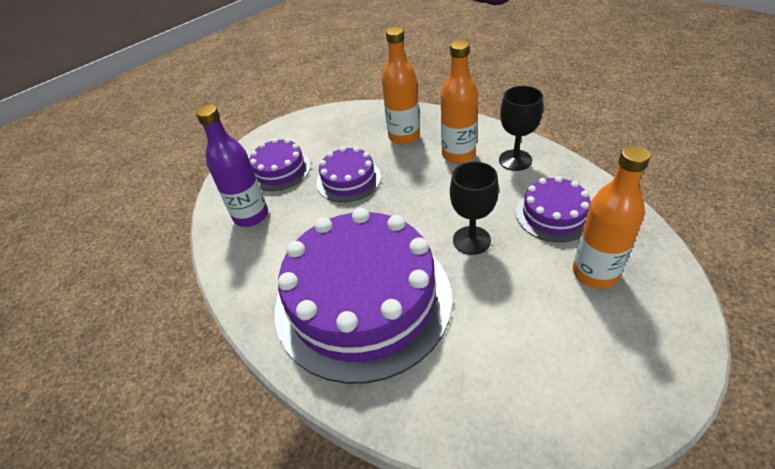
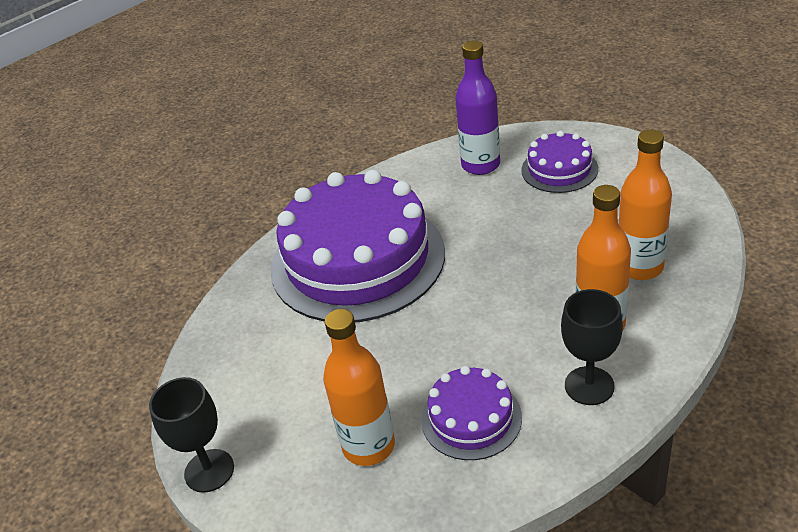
camera: 90 degrees right, 5 degrees down
(348, 180) = (541, 227): purple cake -> none
(471, 240) = (431, 338): black goblet -> black goblet (209, 471)

